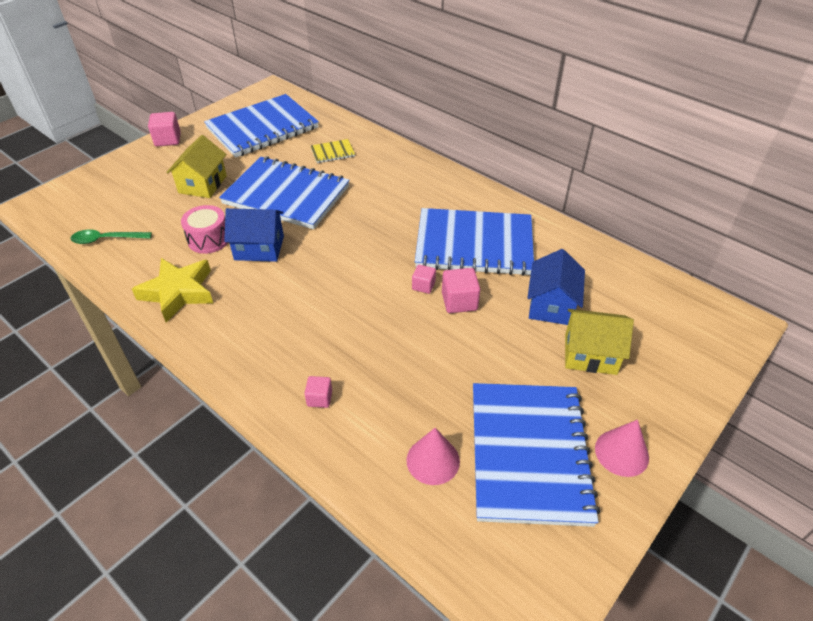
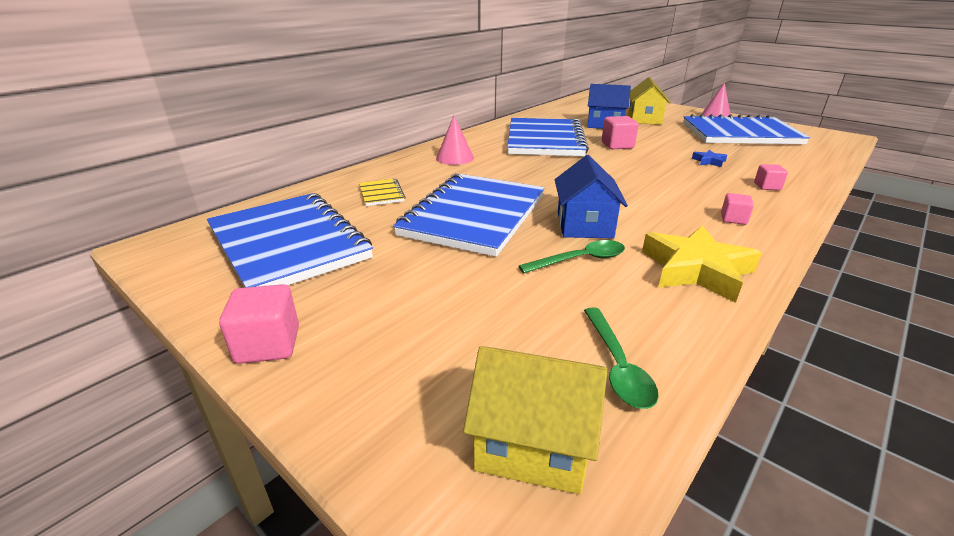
camera: 90 degrees left, 15 degrees down
(203, 184) = (442, 281): yellow house -> yellow house (533, 443)
(209, 239) = (580, 260): pink drum -> green spoon
(402, 372) = (709, 161): none -> blue star
(423, 286) = (605, 155): pink cube -> pink cube (733, 219)
(433, 460) = (776, 154): pink cone -> pink cone (455, 158)

